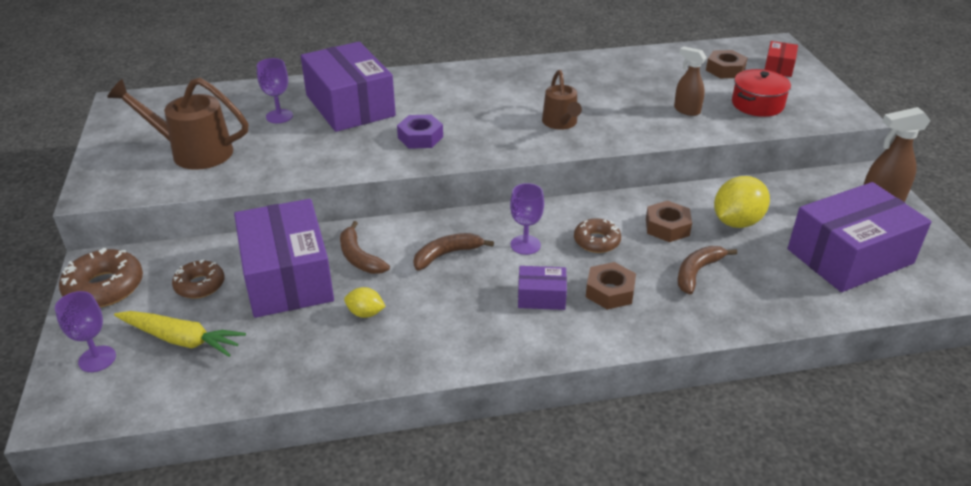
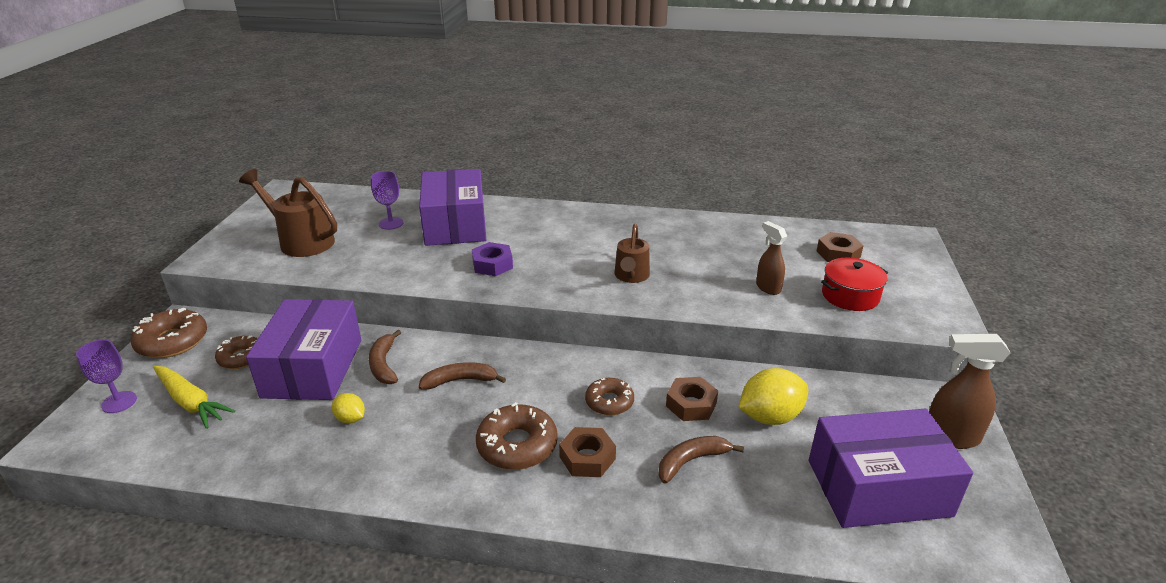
camera: 20 degrees right, 5 degrees down
(525, 245) = (538, 389): purple goblet -> none
(541, 297) = (517, 445): purple box -> brown donut
(778, 67) = (900, 261): red box -> none

